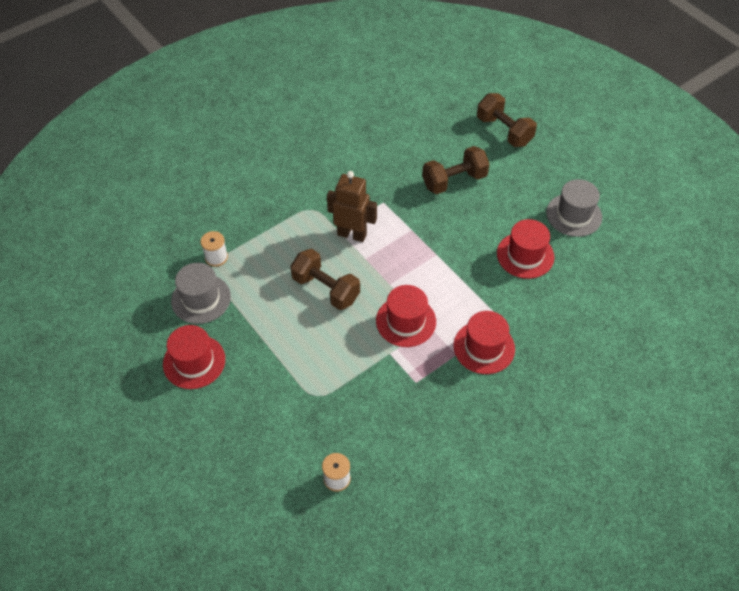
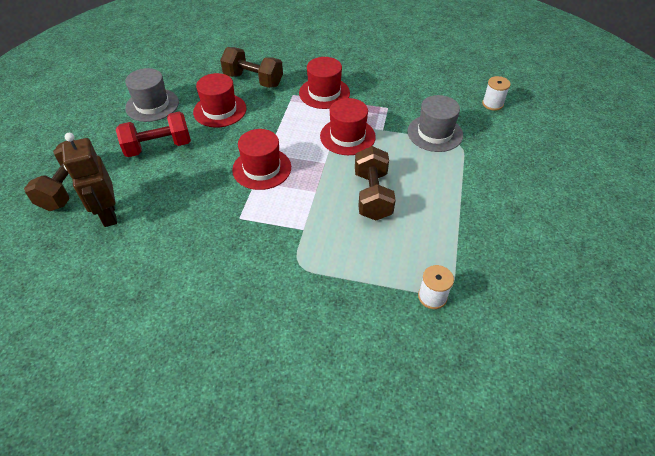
camera: 130 degrees left, 5 degrees down
(194, 361) = (532, 228): red hat -> red hat (262, 168)
(201, 299) = (482, 271): grey hat -> grey hat (435, 133)
(352, 234) = (299, 215): brown robot -> brown robot (108, 214)
(454, 181) = (168, 186): brown dumbbell -> brown dumbbell (253, 80)
(508, 194) = (158, 147): none -> red dumbbell

